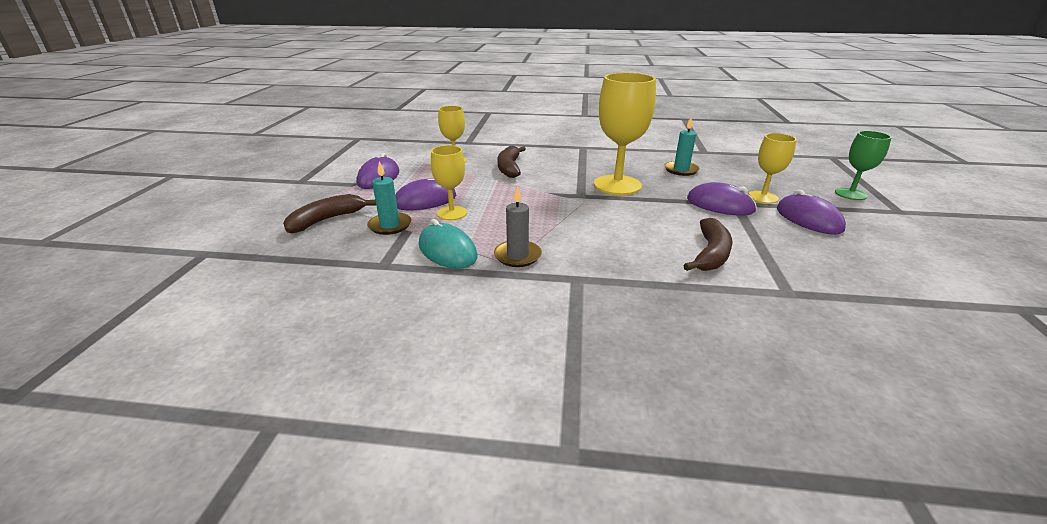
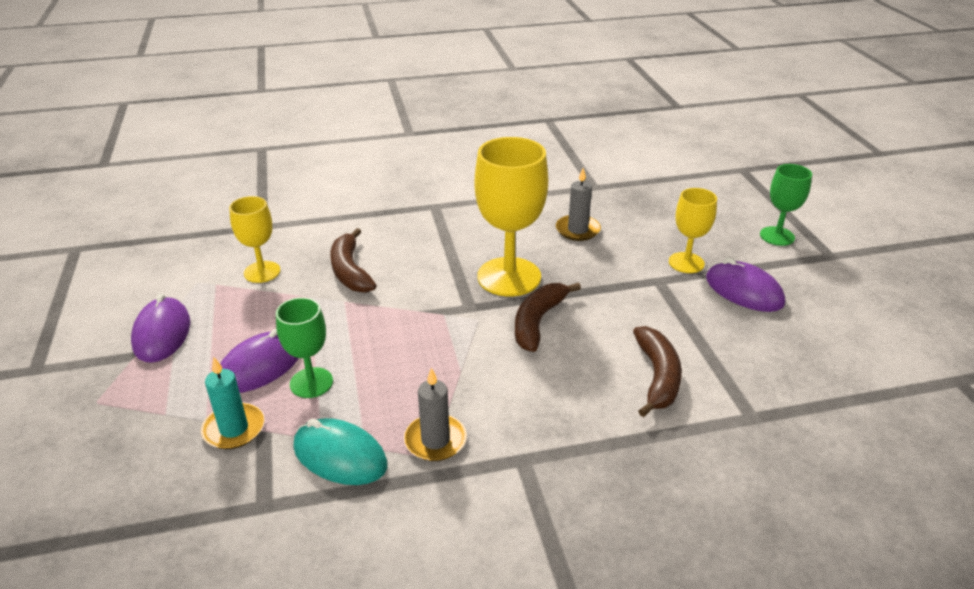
camera: 20 degrees left, 5 degrees up
(326, 220) = (130, 441): brown banana -> brown banana (537, 322)
(452, 213) = (311, 383): yellow goblet -> green goblet
(681, 170) = (577, 230): turquoise candle -> grey candle
(720, 205) = (643, 288): purple mouse -> none

